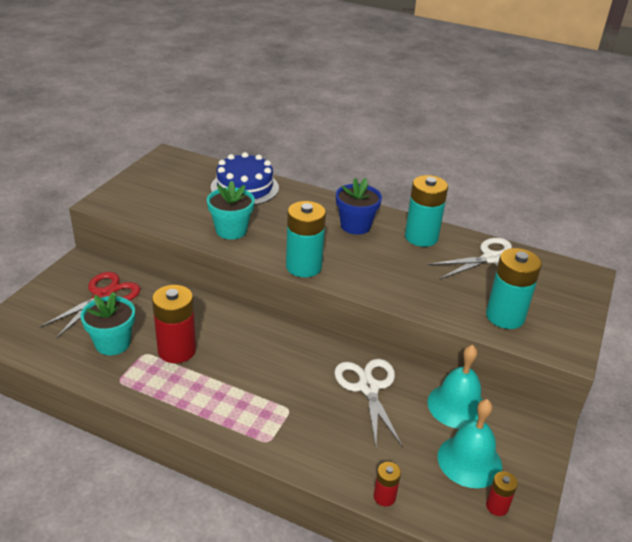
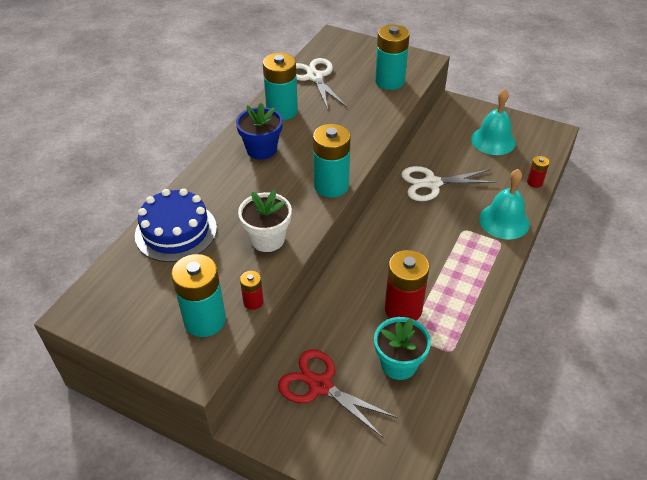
camera: 85 degrees left, 10 degrees up
(147, 204) = (205, 320): none -> turquoise battery
(231, 230) = (267, 239): turquoise flower pot -> white flower pot
(457, 405) = (443, 140): turquoise bell -> turquoise bell (504, 221)
(497, 506) = (527, 134): red battery -> red battery (253, 302)

